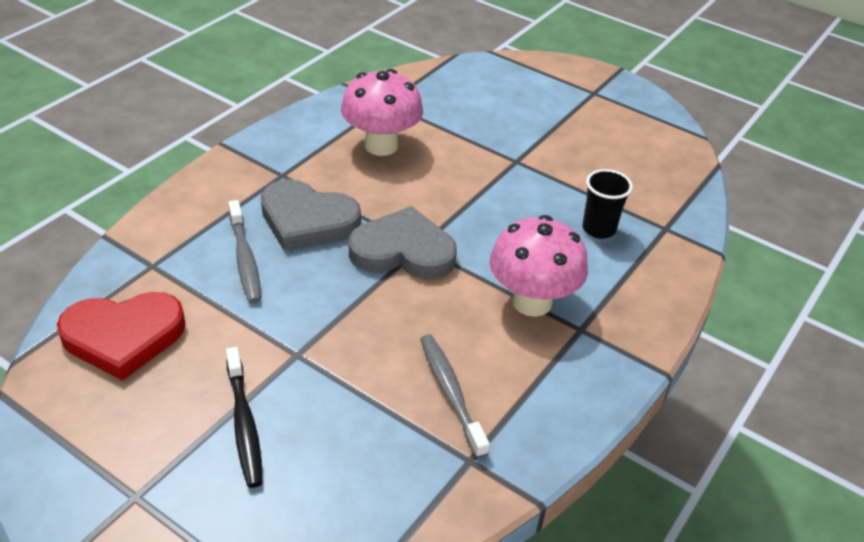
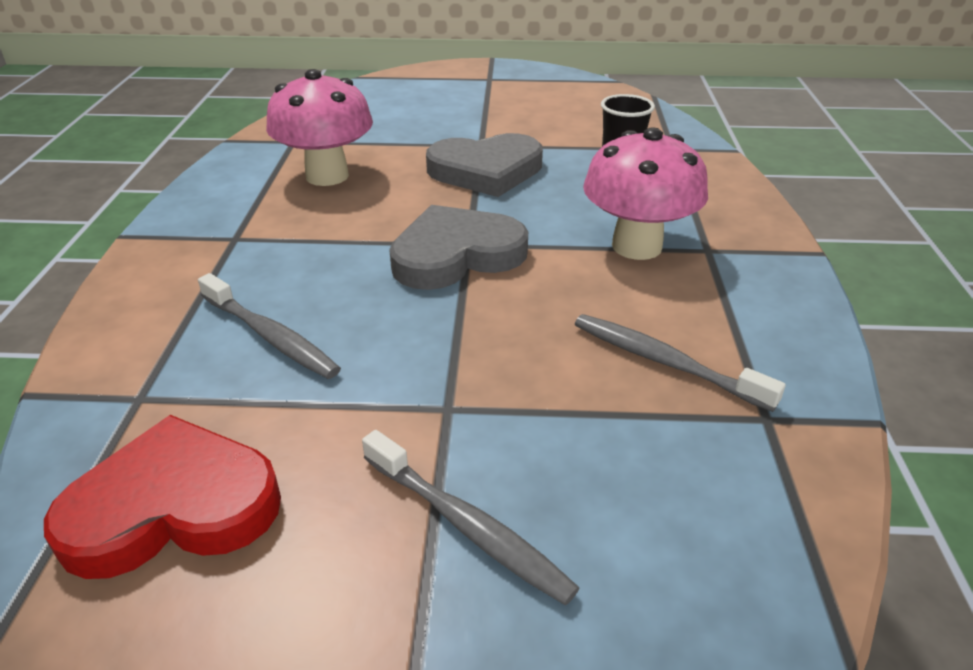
camera: 30 degrees left, 5 degrees down
(123, 336) = (173, 507): red heart -> red heart turned 150 degrees counterclockwise
(244, 424) = (467, 526): black toothbrush -> grey toothbrush
(307, 220) = (312, 268): grey heart -> grey heart (486, 171)

